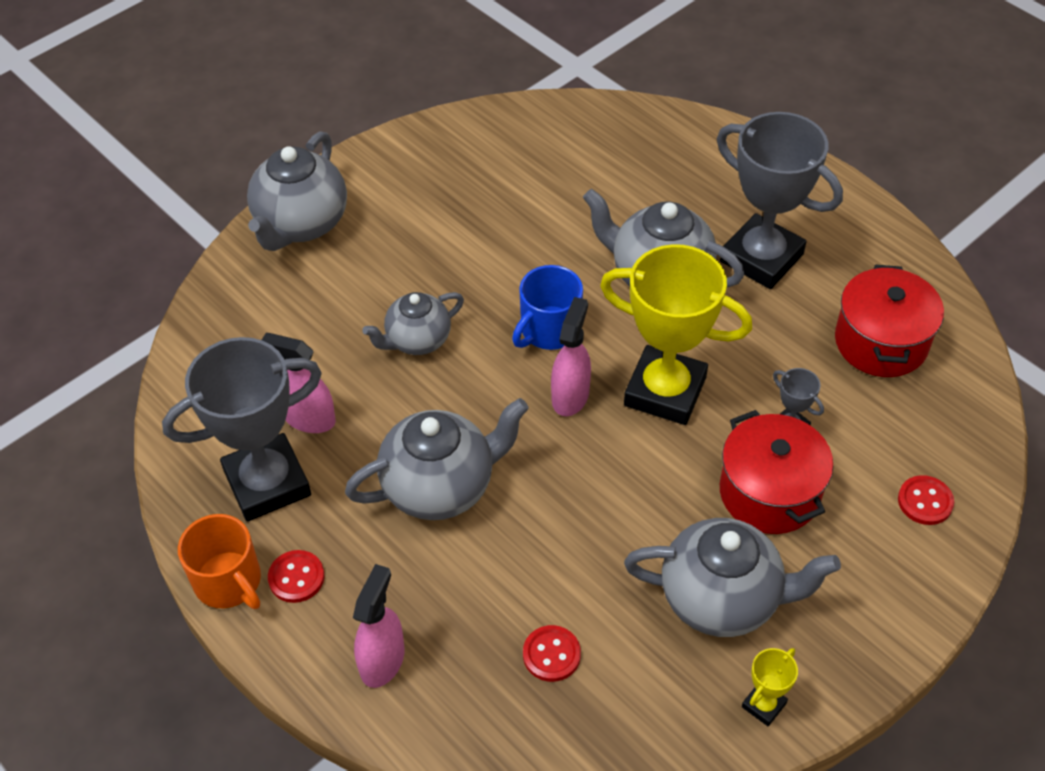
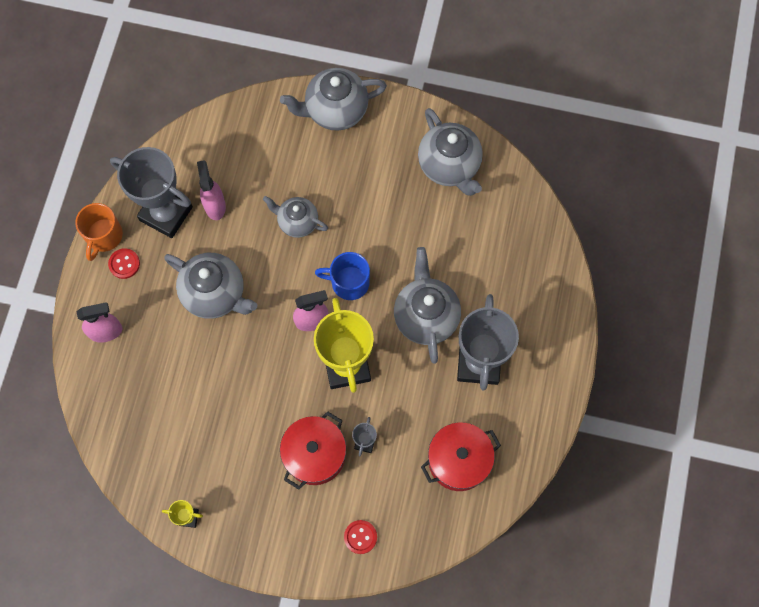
camera: 55 degrees right, 20 degrees up
(551, 654) = (155, 404): red button -> none
(722, 599) = (235, 466): grey teapot -> grey teapot (449, 166)

